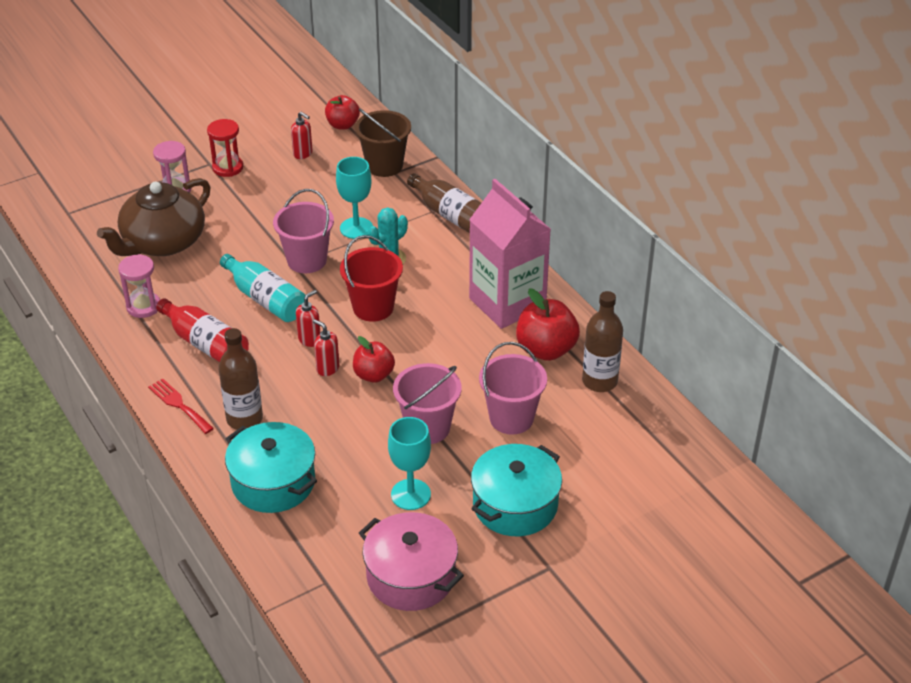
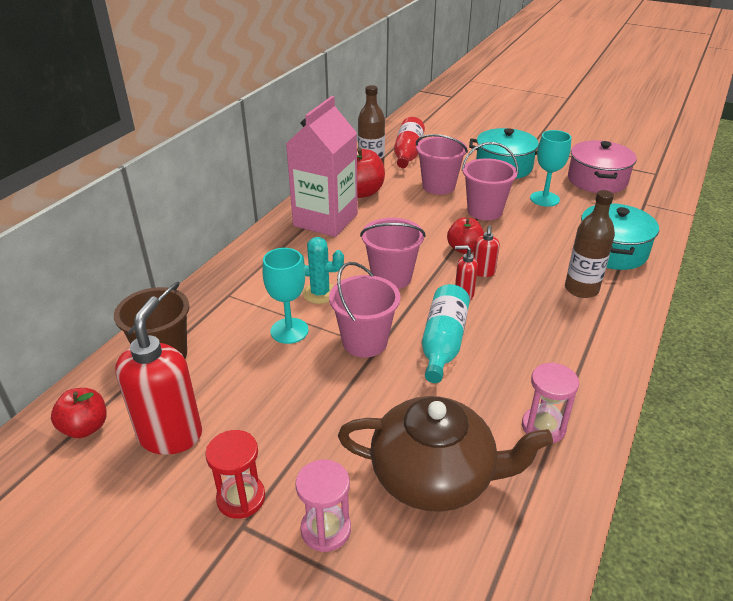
camera: 120 degrees left, 5 degrees down
(179, 404) = (616, 331): red fork -> none
(206, 344) = (537, 352): red bottle -> red bottle (408, 153)
(303, 154) = (171, 435): red soap dispenser -> red soap dispenser, size x2.08
(373, 307) = (391, 277): red bucket -> pink bucket
(451, 216) = (228, 282): brown bottle -> none

